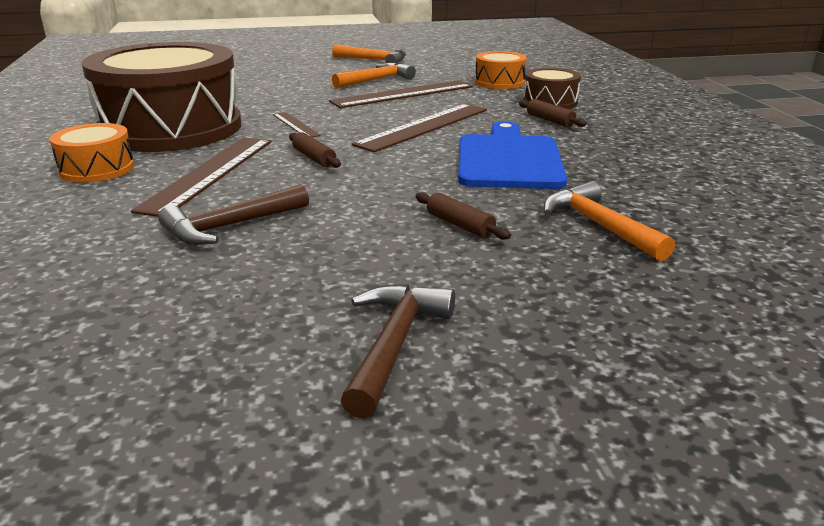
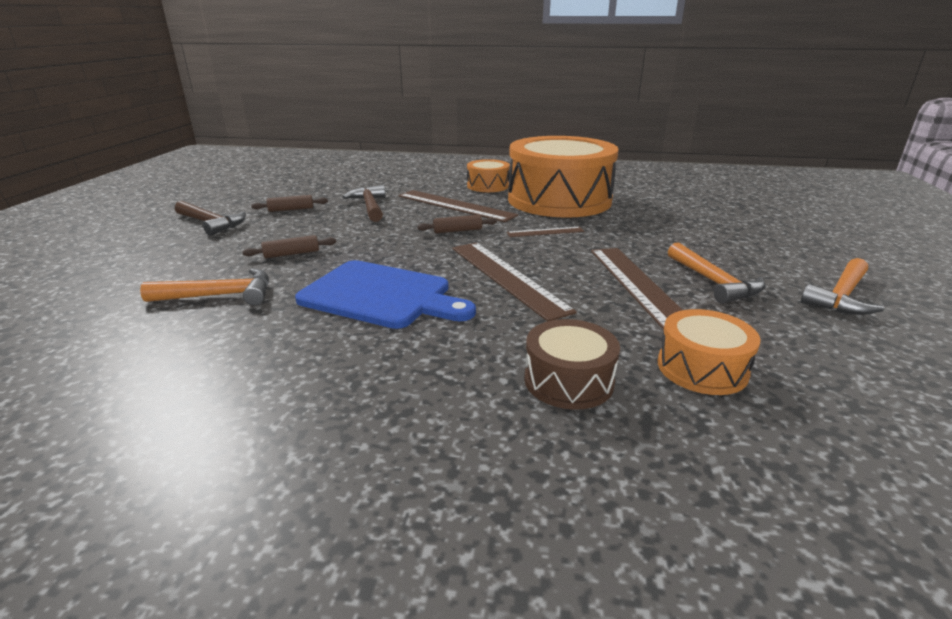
camera: 110 degrees right, 0 degrees up
(171, 128) = (559, 200): brown drum -> orange drum
(550, 120) = (481, 353): brown rolling pin -> brown rolling pin (291, 209)

